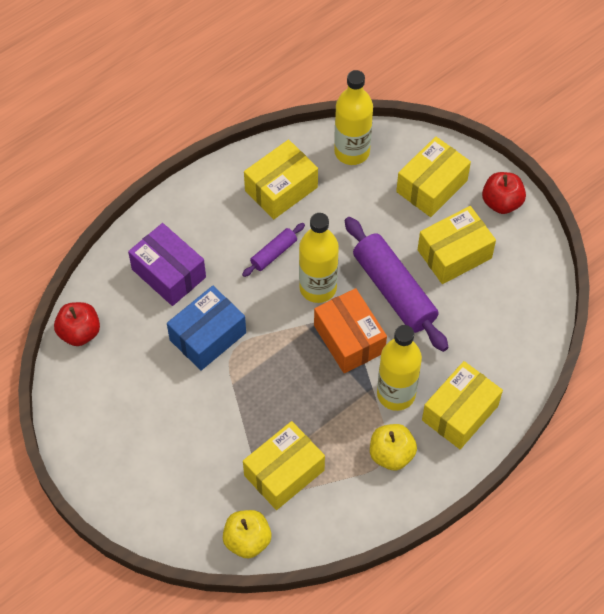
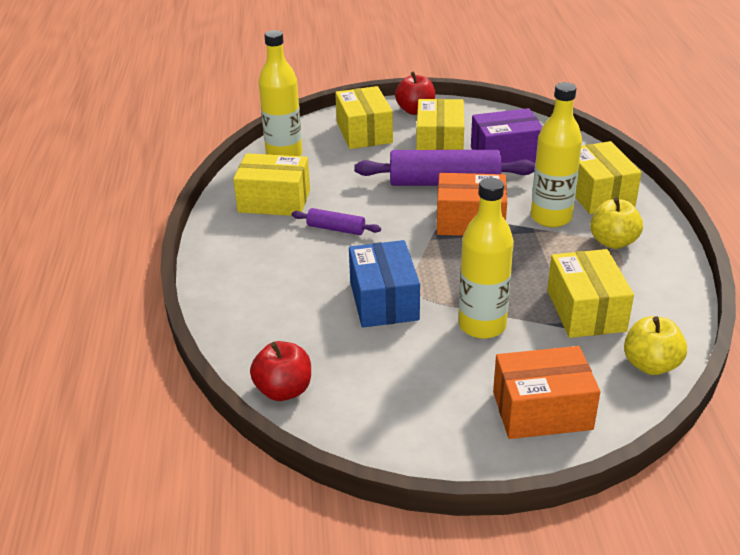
camera: 55 degrees left, 25 degrees down
(155, 492) = (542, 410): none -> orange box
(169, 273) = (284, 298): purple box -> purple box (505, 154)
(274, 253) = (336, 229): purple rolling pin -> purple rolling pin turned 60 degrees counterclockwise
(281, 189) = (274, 201): yellow box -> yellow box turned 75 degrees counterclockwise
(318, 287) = (399, 218): yellow bottle -> yellow bottle (482, 325)

